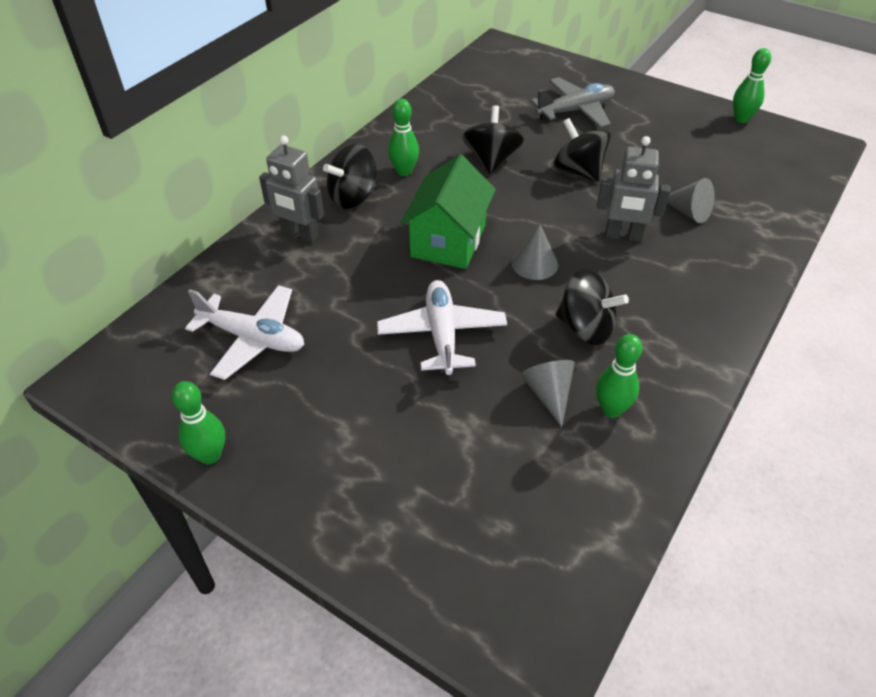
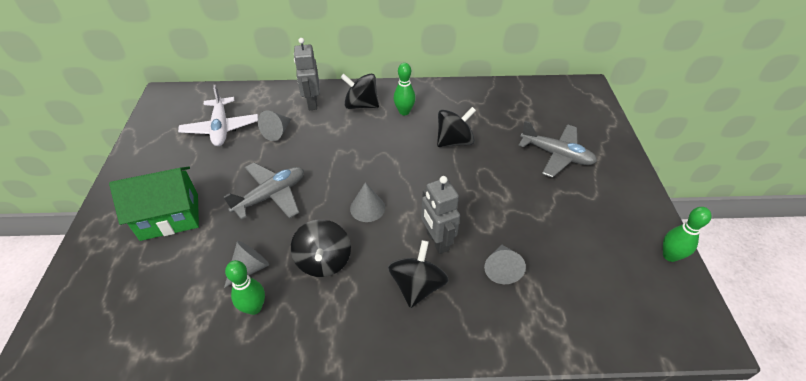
camera: 55 degrees right, 0 degrees up
(210, 455) = (134, 156): green bowling pin -> none
(324, 287) = (277, 132): none -> grey cone
(442, 334) = (271, 196): white plane -> grey plane
(448, 241) = (356, 160): green house -> green house (170, 216)
(578, 171) = (487, 187): black spinning top -> black spinning top (417, 286)

